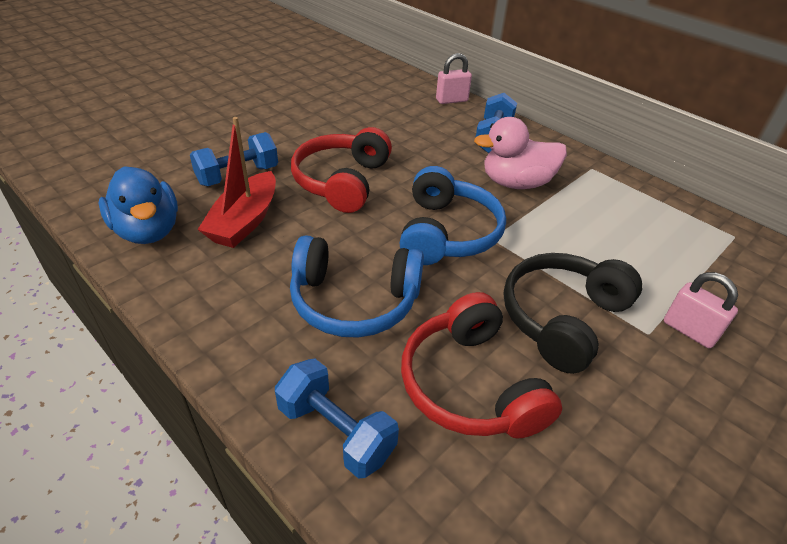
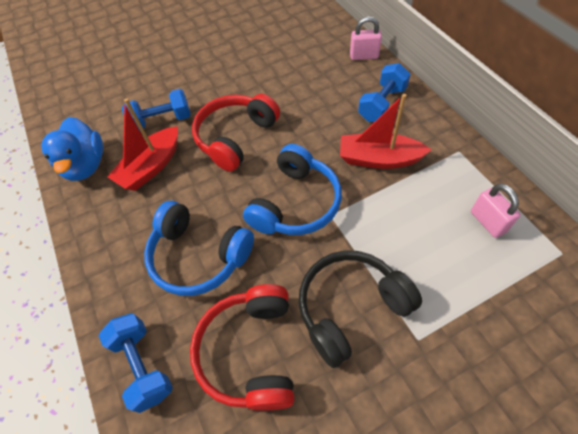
camera: 25 degrees right, 15 degrees up
(516, 183) = (379, 159): pink duck -> red boat
(689, 331) = (456, 346): pink padlock -> pink padlock (487, 222)

